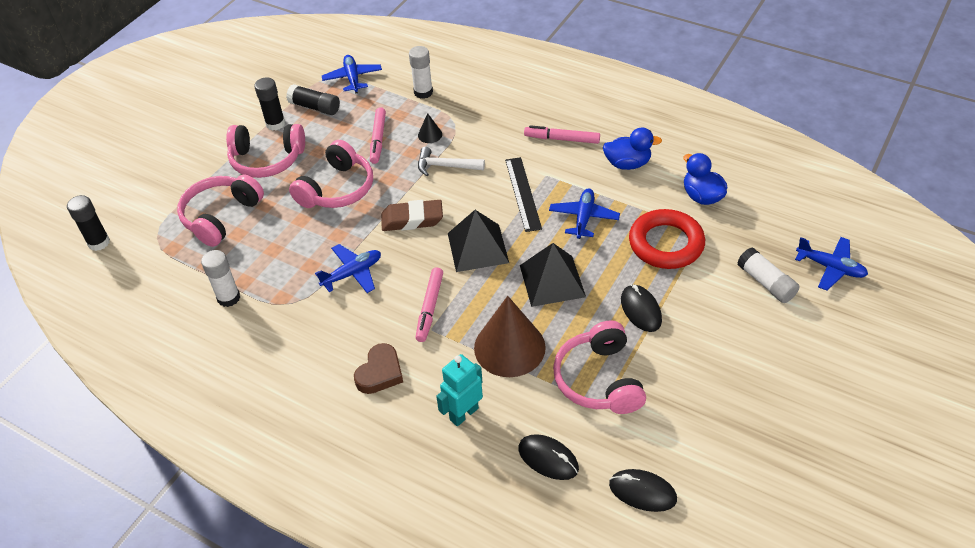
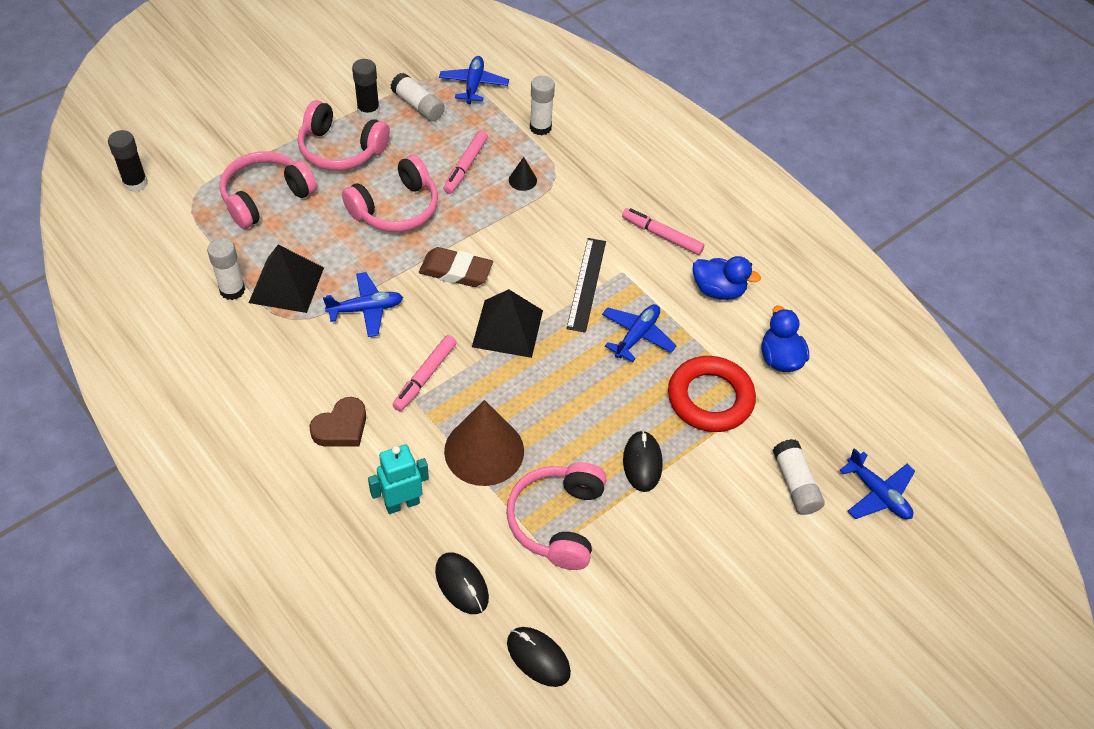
camera: 15 degrees right, 5 degrees up
(315, 107) = (418, 105): black glue stick -> white glue stick
(445, 166) = (520, 223): white hammer -> none
(552, 280) = (566, 394): black pyramid -> black pyramid (286, 284)

